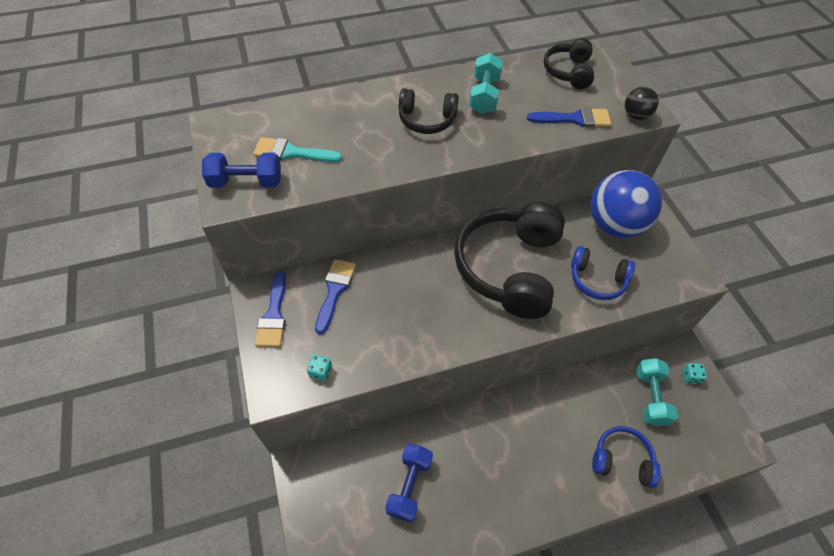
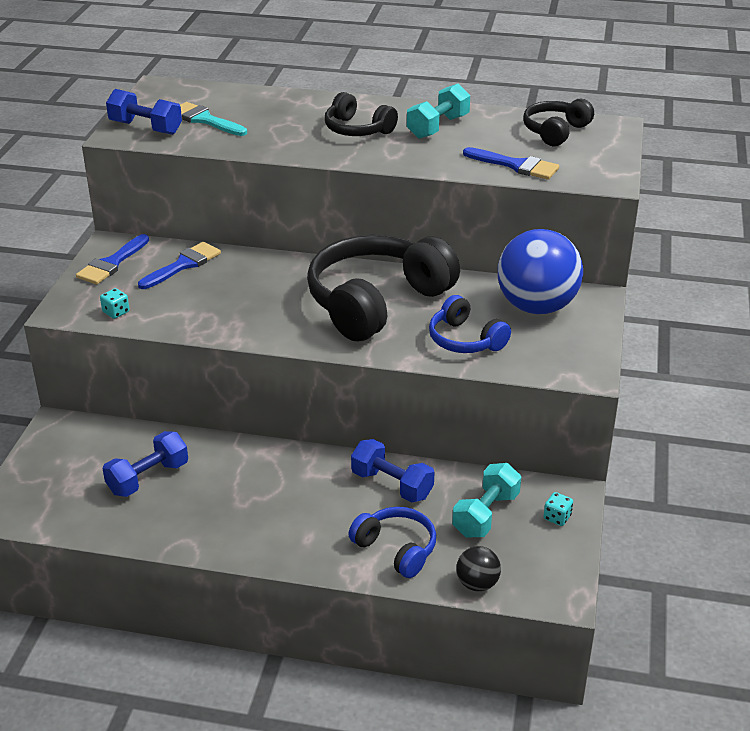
camera: 30 degrees right, 20 degrees down
(576, 401) = (392, 485): none -> blue dumbbell
(635, 115) = (590, 180): black ball -> black ball (477, 584)

